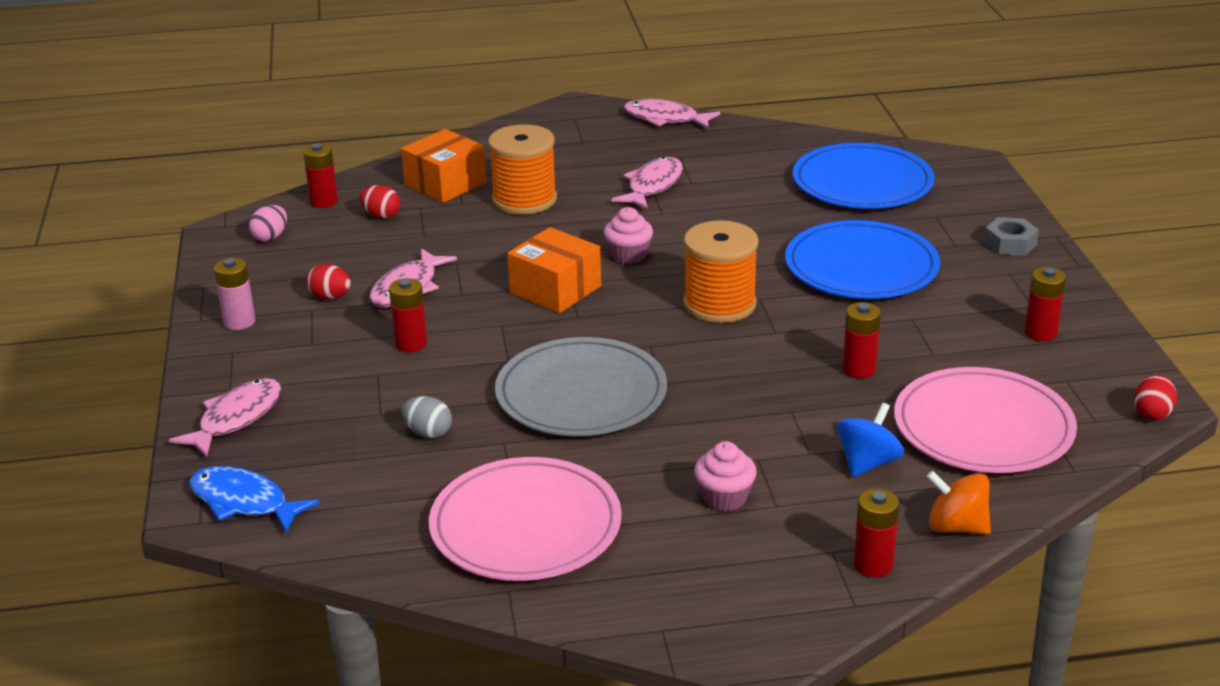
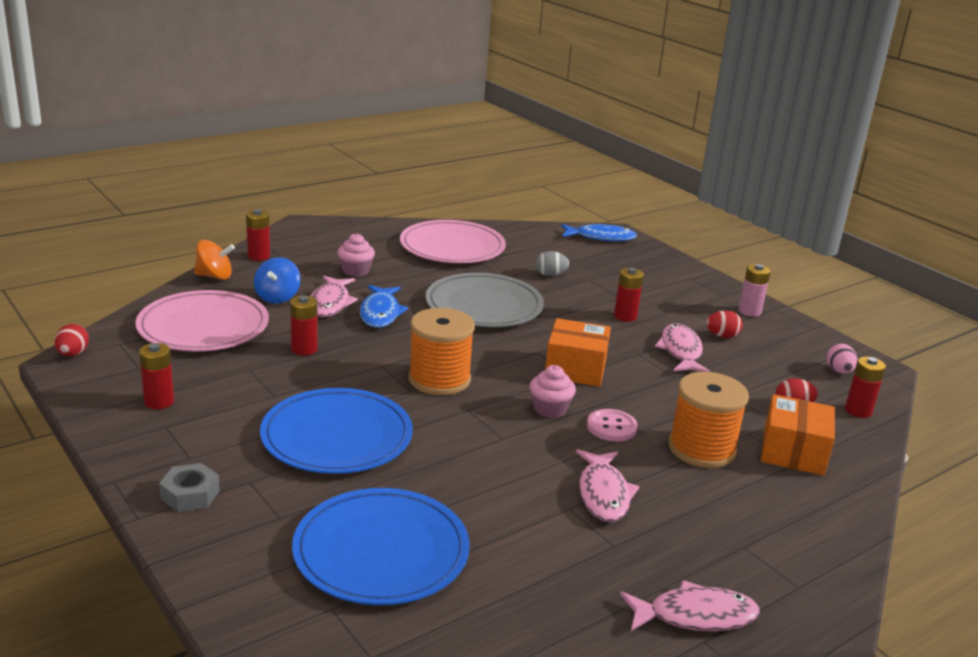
camera: 150 degrees right, 5 degrees down
(236, 418) = (662, 266): pink fish -> pink fish (330, 303)
(585, 230) = (611, 427): none -> pink button
(733, 407) = (380, 313): none -> blue fish

